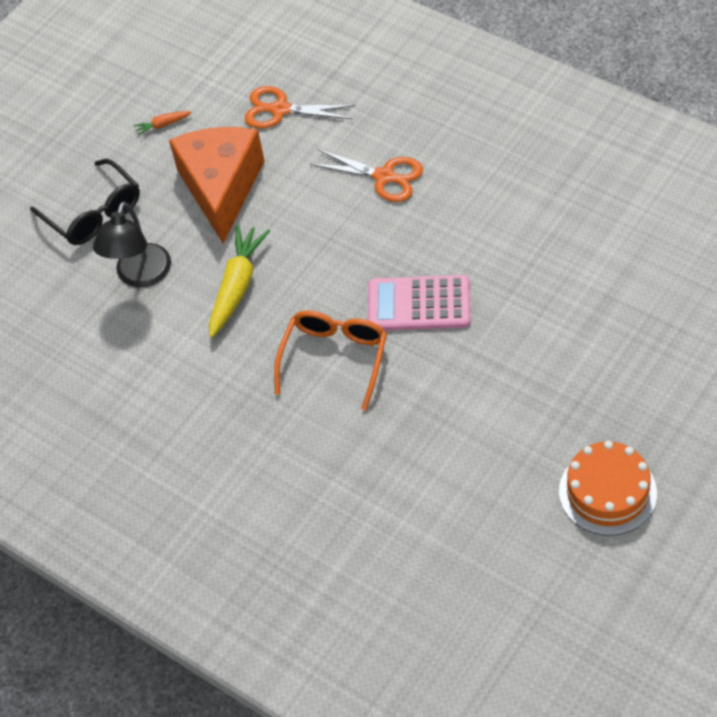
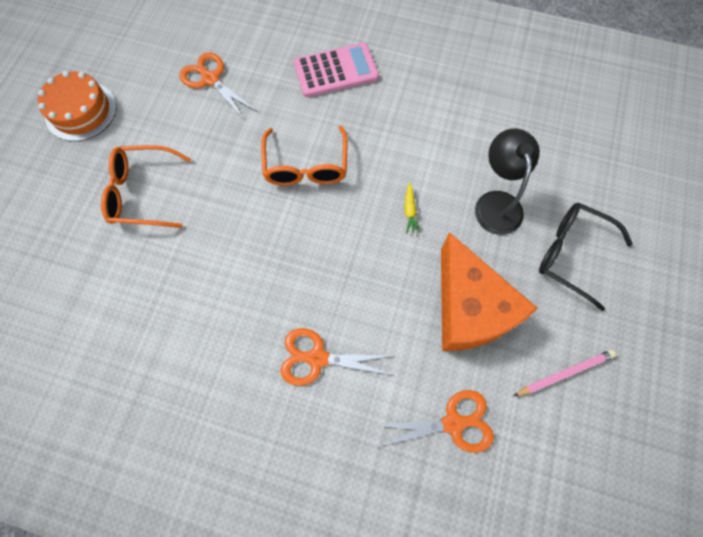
camera: 155 degrees right, 15 degrees up
(162, 125) = (564, 373): orange carrot -> pink pencil
(237, 286) = (410, 211): yellow carrot -> yellow carrot, size x0.46
(419, 304) = (250, 228): pink calculator -> pink calculator (336, 70)
(424, 500) = (210, 79): none -> orange scissors
(537, 368) = (142, 193): none -> orange glasses

